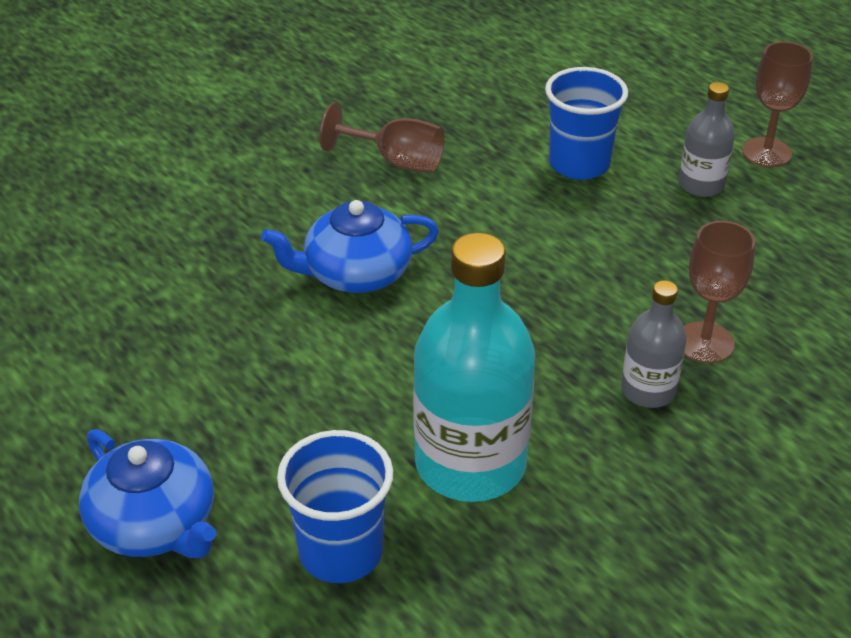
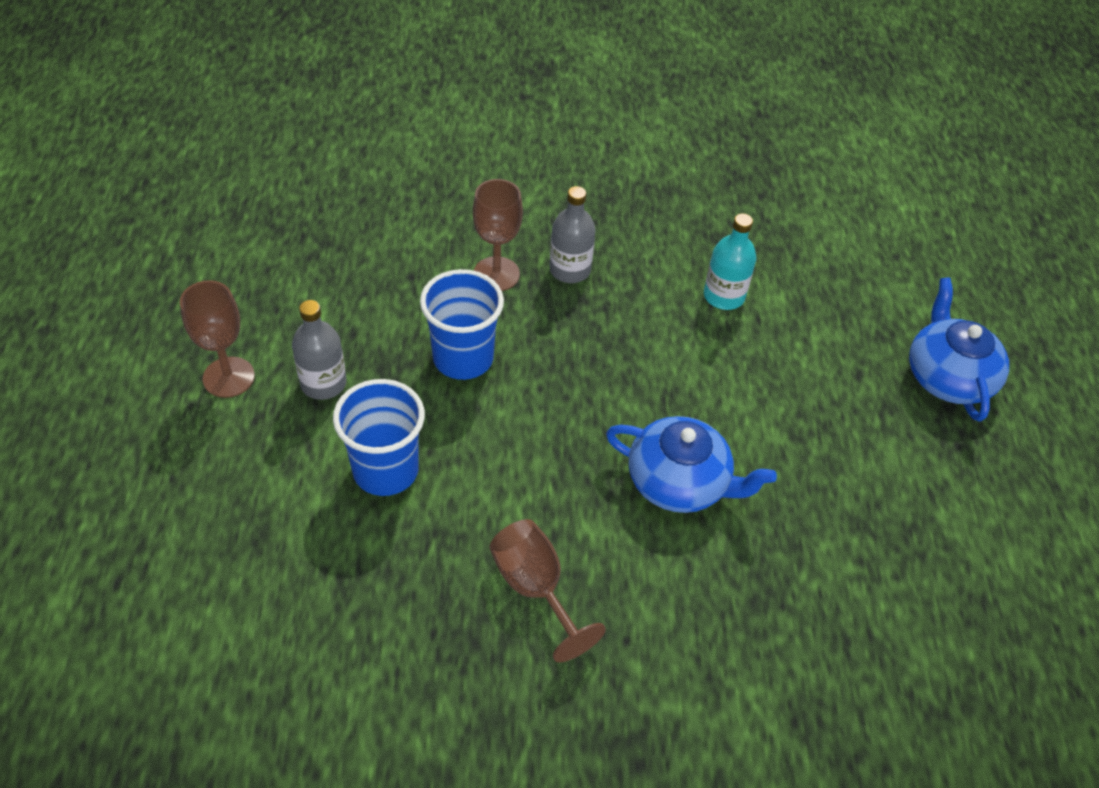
camera: 145 degrees left, 10 degrees up
(341, 552) = (841, 296): blue cup -> blue cup (463, 358)
(470, 463) = (724, 296): turquoise bottle -> turquoise bottle, size x0.52

